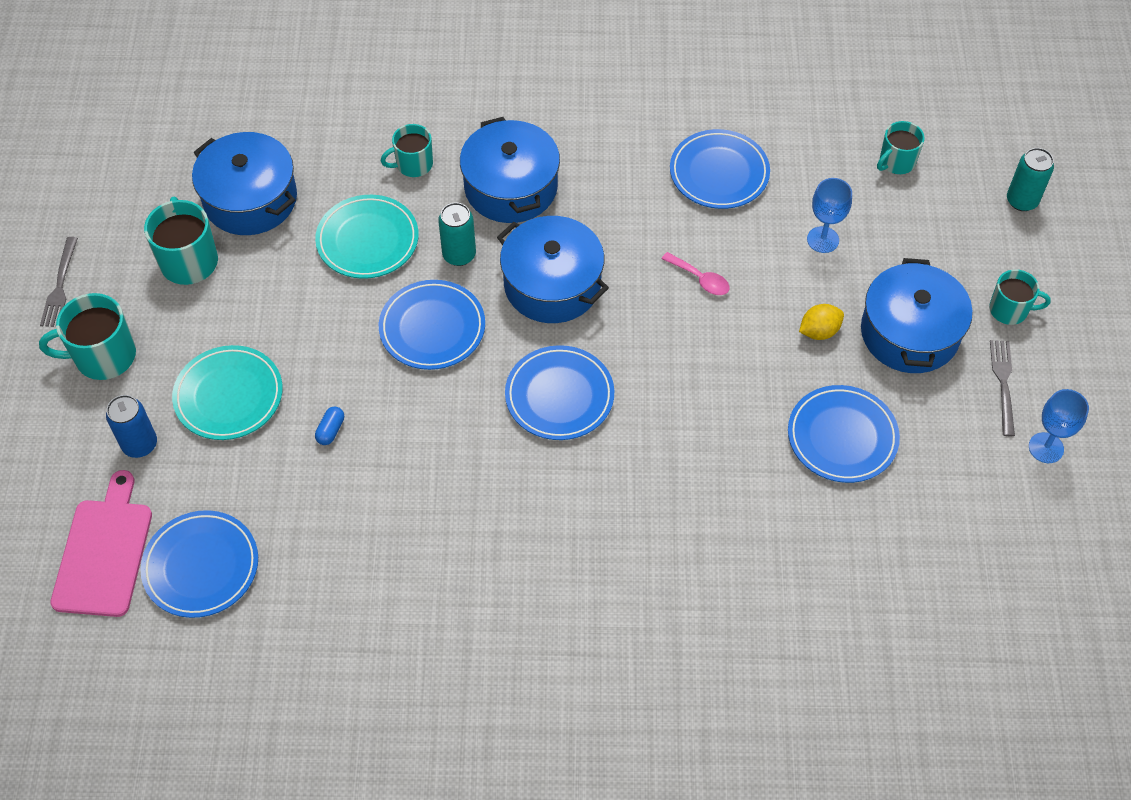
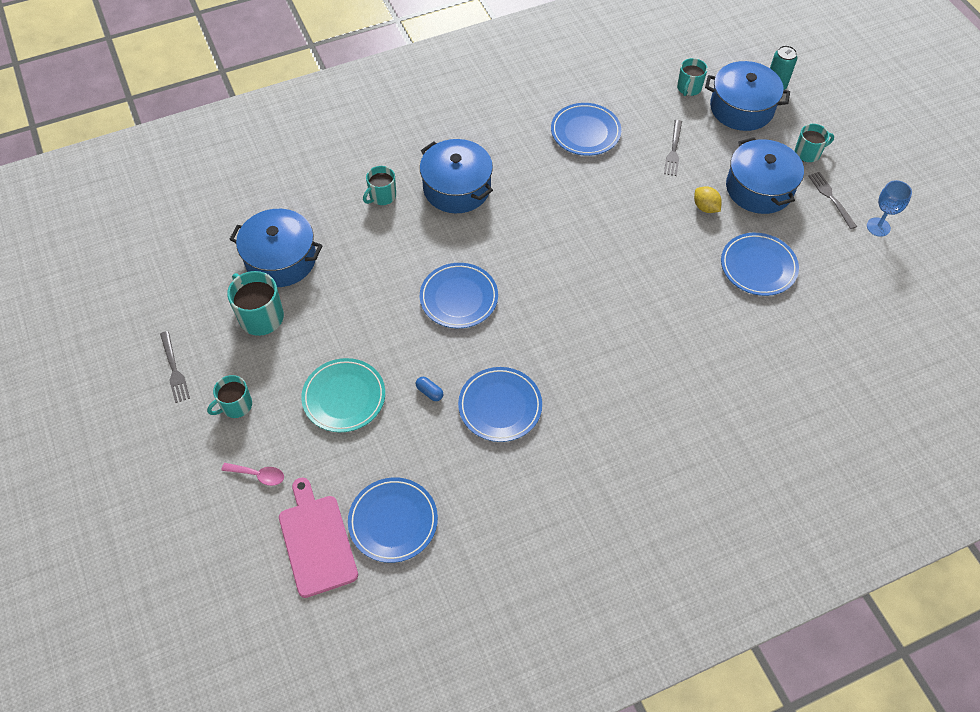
camera: 25 degrees left, 0 degrees up
(103, 356) = (236, 406): turquoise mug -> turquoise mug, size x0.65
(140, 444) = (299, 456): blue can -> none
(331, 430) = (429, 392): blue capsule -> blue capsule turned 45 degrees counterclockwise
(367, 240) = (380, 257): turquoise plate -> none
(459, 255) = (448, 244): turquoise can -> none
(552, 284) = (521, 240): blue pot -> blue pot (741, 108)
(559, 396) = (569, 310): blue plate -> blue plate (500, 406)
(700, 279) = (613, 202): pink spoon -> pink spoon (258, 475)
(819, 331) = (705, 207): yellow lemon -> yellow lemon turned 75 degrees counterclockwise
(823, 240) = (673, 151): blue goblet -> grey fork

